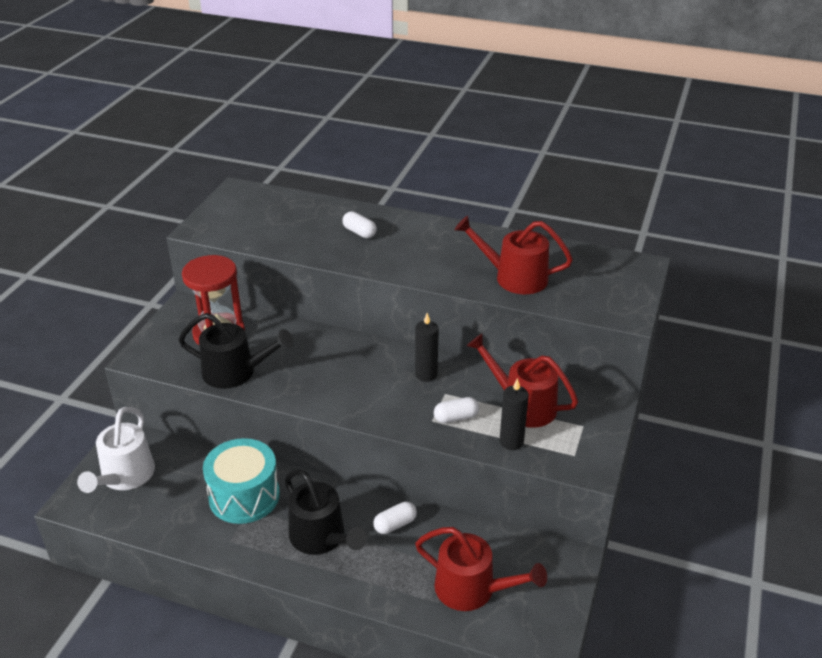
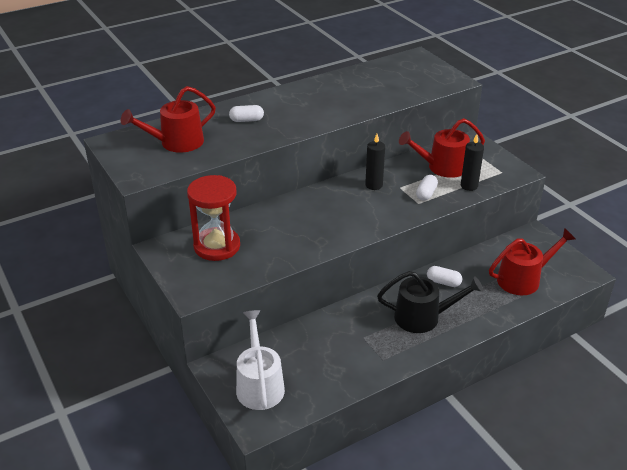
camera: 50 degrees left, 0 degrees up
(125, 476) = (259, 385): white watering can -> white watering can turned 150 degrees counterclockwise
(235, 372) = (271, 257): black watering can -> none
(244, 496) = (348, 334): turquoise drum -> none
(395, 524) = (443, 282): white capsule -> white capsule turned 75 degrees counterclockwise
(514, 278) = (375, 94): red watering can -> red watering can (177, 143)

